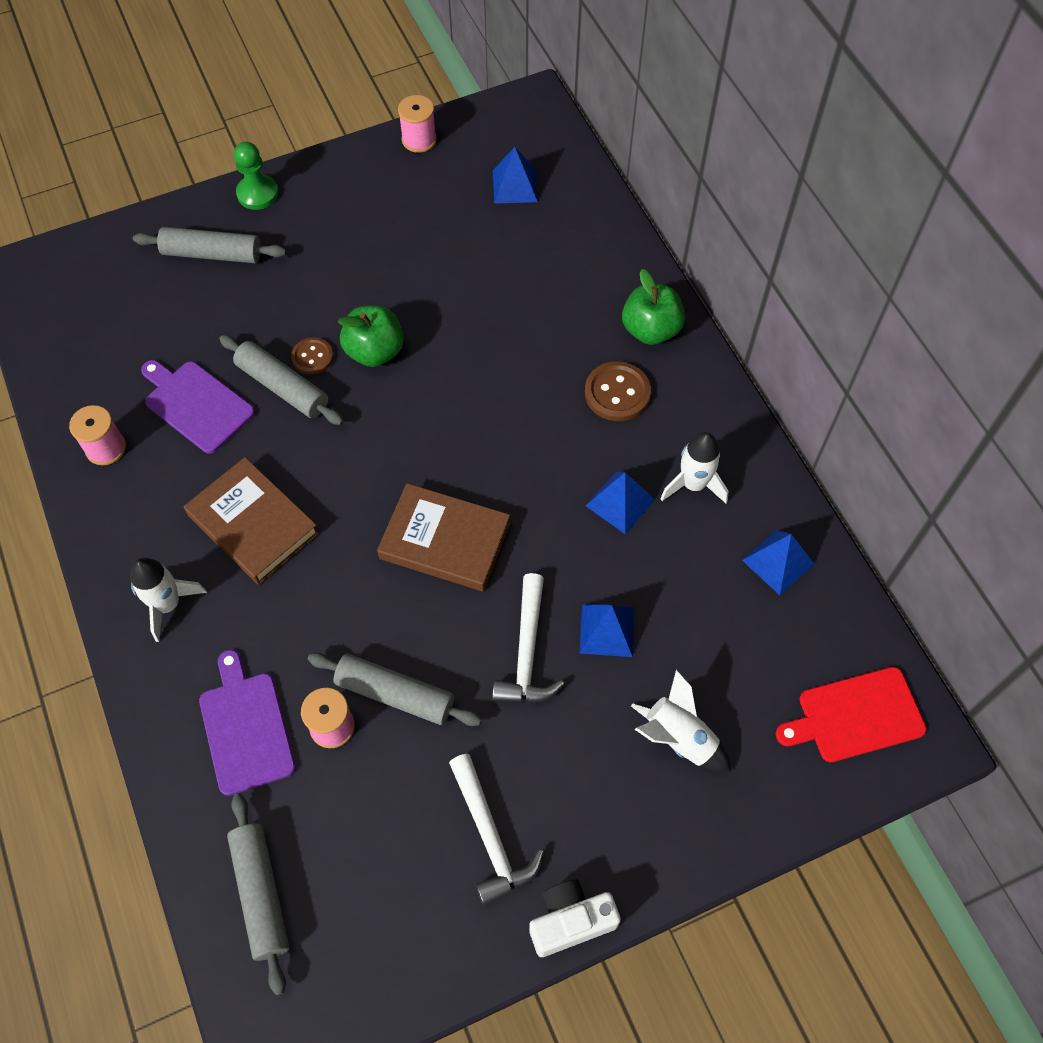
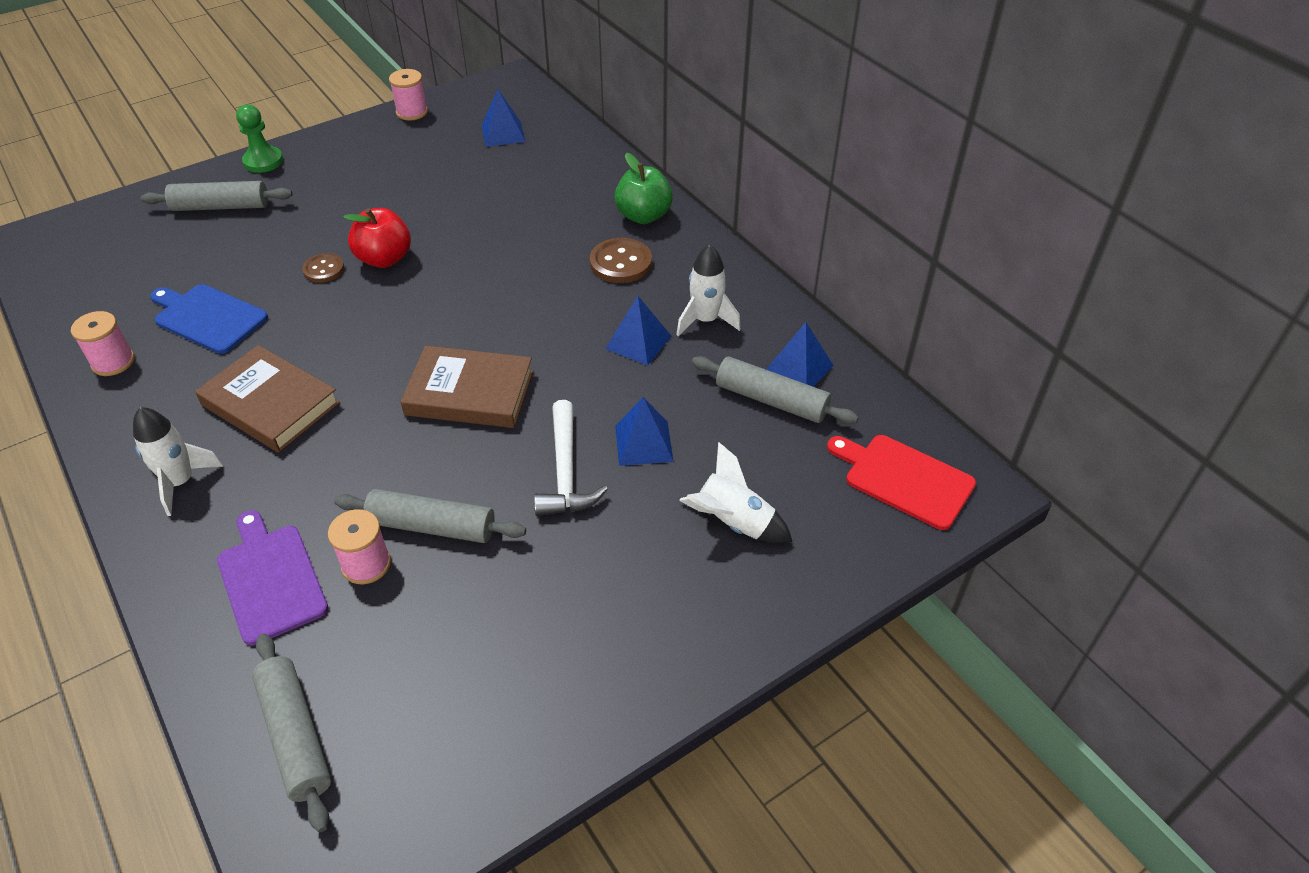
camera: 10 degrees left, 15 degrees down
(196, 404) = (208, 317): purple cutting board -> blue cutting board
(283, 387) = (295, 294): grey rolling pin -> grey rolling pin (771, 400)
(374, 351) = (384, 259): green apple -> red apple
(490, 837) = (550, 640): white hammer -> none
(570, 921) = (650, 706): white camera -> none
(855, 716) = (904, 479): red cutting board -> red cutting board turned 60 degrees clockwise

